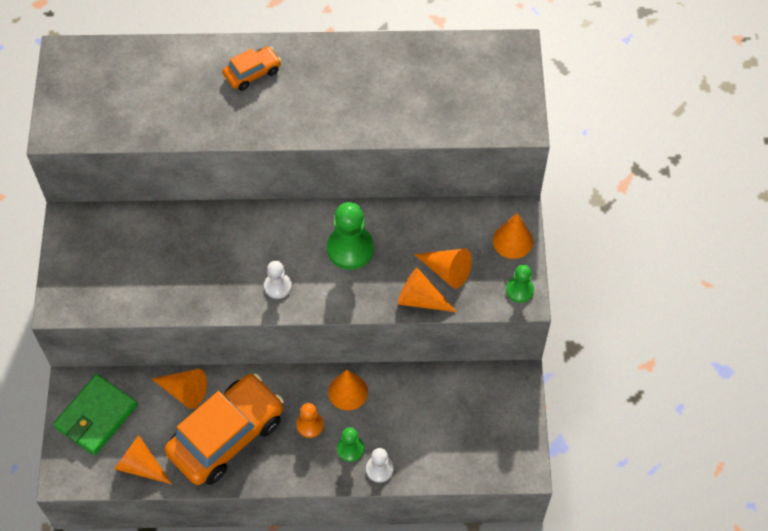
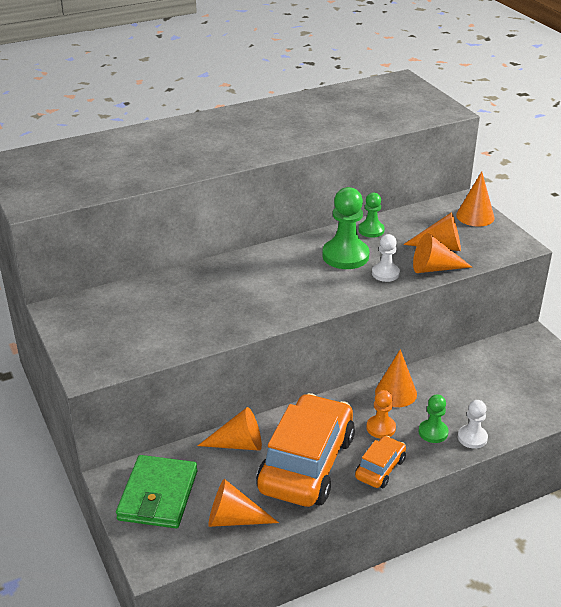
camera: 25 degrees left, 25 degrees down
(252, 73) = (197, 133): orange car -> orange car (380, 468)
(278, 286) = (300, 296): white pawn -> white pawn (385, 273)
(519, 290) = (509, 241): green pawn -> green pawn (371, 230)

